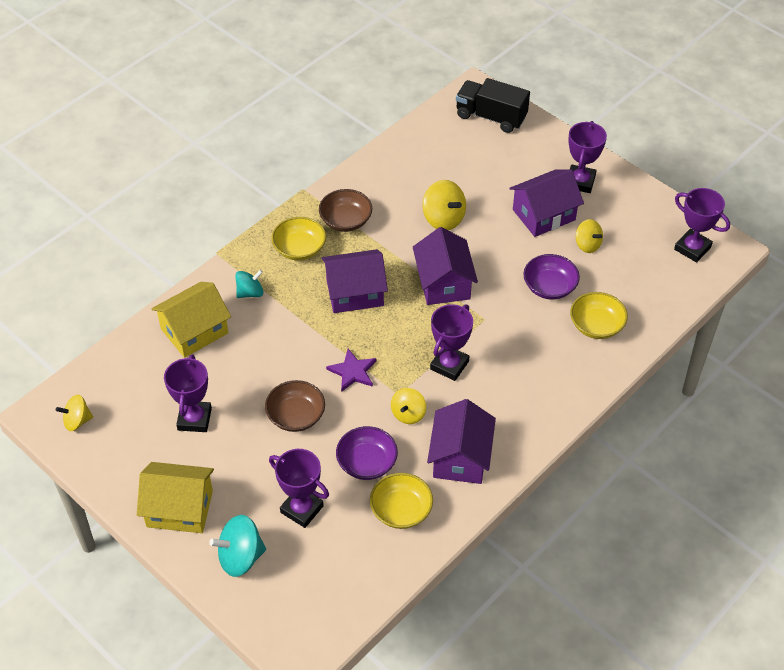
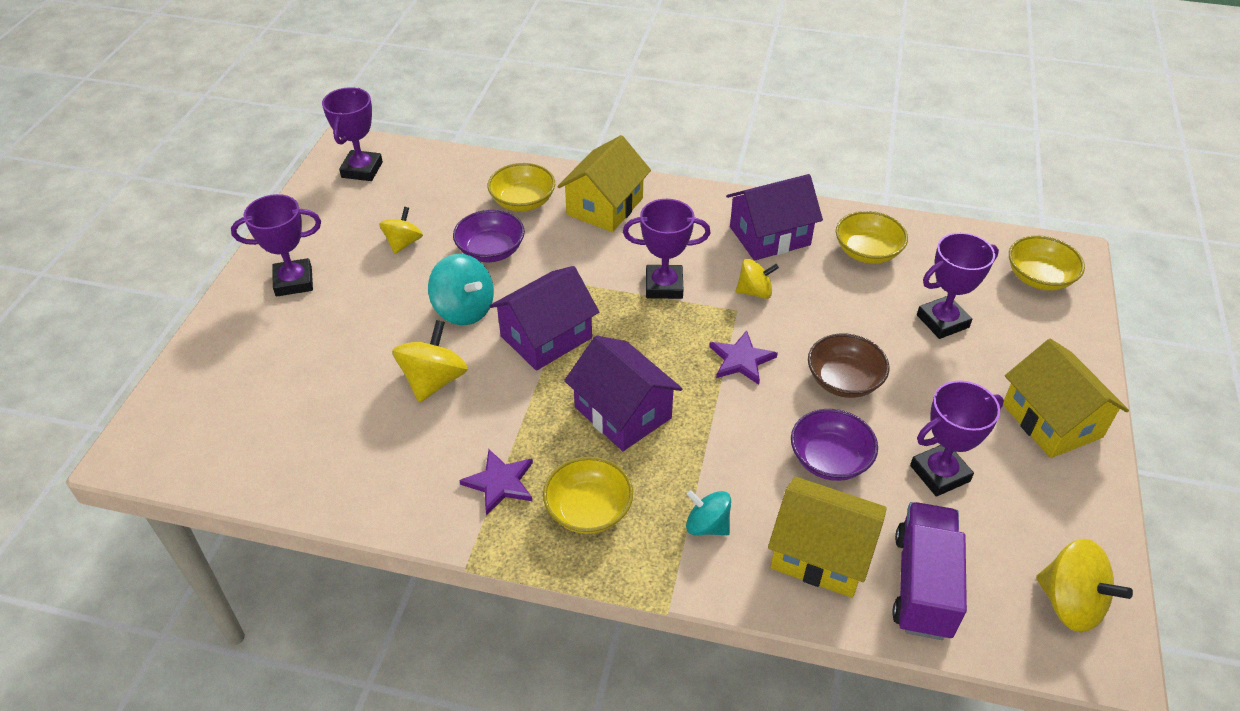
camera: 120 degrees left, 5 degrees down
(77, 421) = (1070, 603): yellow spinning top -> yellow spinning top, size x1.52
(141, 363) = (923, 585): none -> purple truck
(240, 557) = (1040, 341): turquoise spinning top -> turquoise spinning top (464, 309)
(295, 609) = (1039, 278): none -> yellow bowl
(302, 509) = (942, 321): purple trophy -> purple trophy turned 60 degrees clockwise
(346, 220) = (500, 483): brown bowl -> purple star
(367, 463) = (842, 297): purple bowl -> purple bowl (829, 459)
(491, 117) = (192, 411): black truck -> none
(544, 215) = (372, 293): purple house -> none
(560, 372) = (605, 206): none -> yellow house

